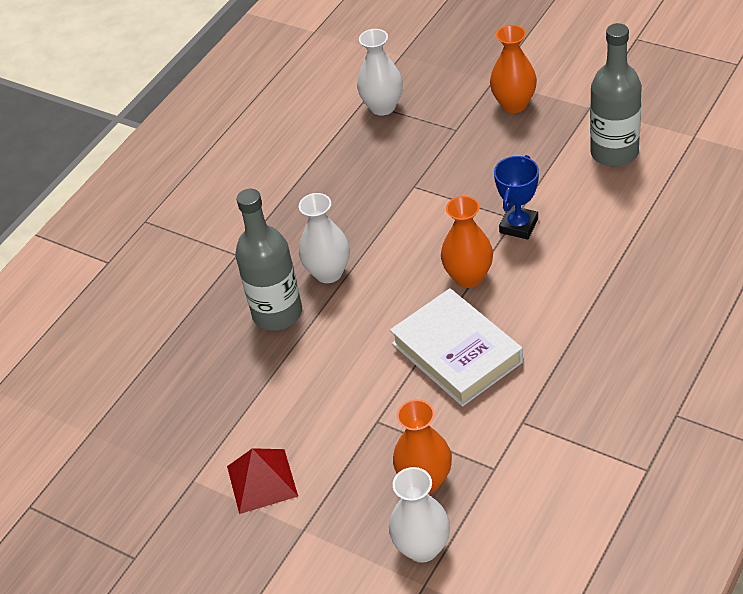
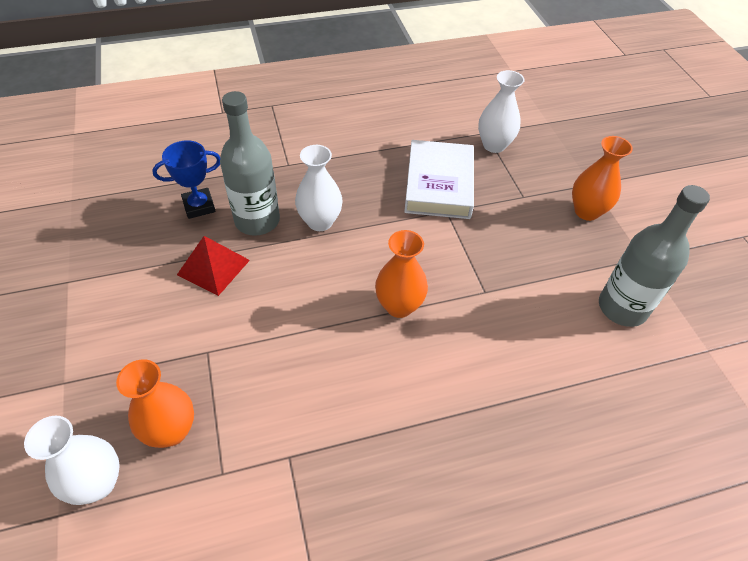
camera: 35 degrees right, 5 degrees up
(262, 481) = (94, 322): red pyramid -> red pyramid (213, 267)
(457, 353) = (319, 354): white book -> white book (439, 184)
(519, 226) = (481, 300): blue trophy -> blue trophy (199, 206)

